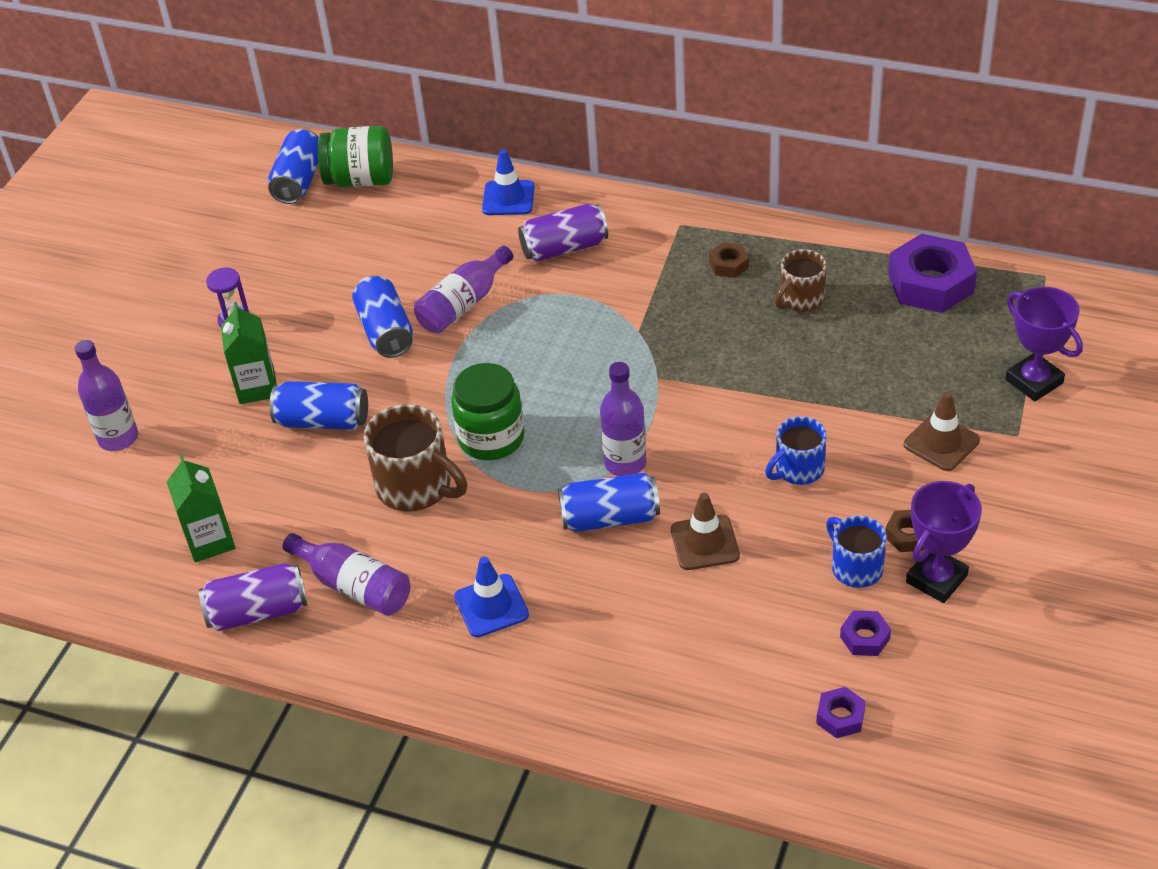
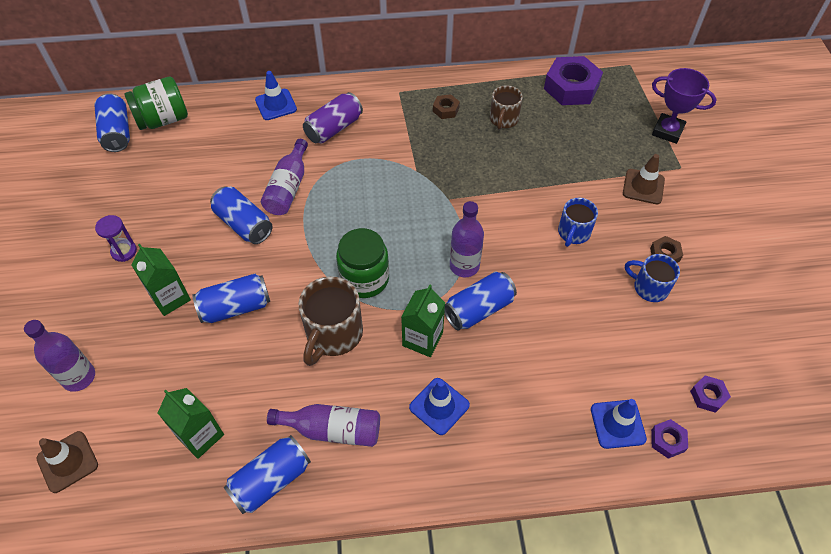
camera: 30 degrees left, 10 degrees up
(258, 612) = (271, 480): purple can -> blue can
(416, 487) = (333, 334): brown mug -> brown mug turned 105 degrees clockwise
(518, 528) = (422, 339): none -> green carton
(697, 704) = (617, 424): none -> blue traffic cone
(705, 543) = (549, 304): brown traffic cone -> brown traffic cone (67, 462)
(865, 638) = (686, 334): purple nut -> purple nut (667, 440)
(936, 579) = (699, 277): purple trophy -> none

